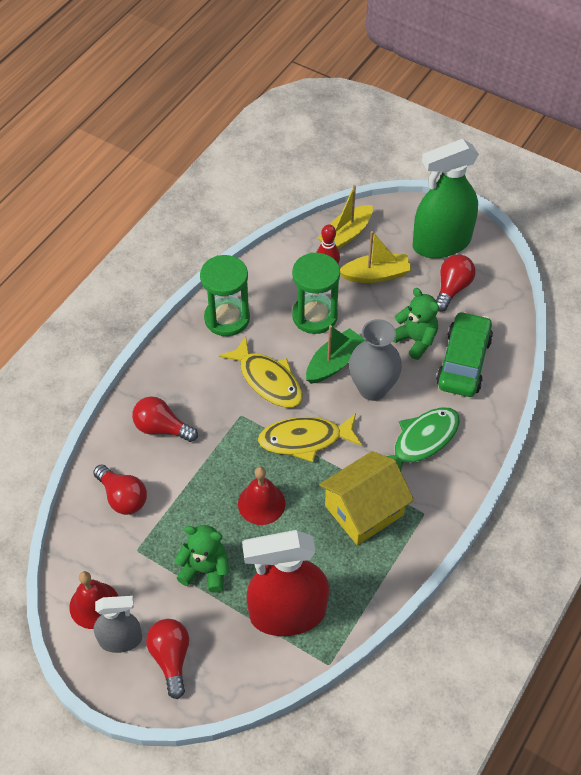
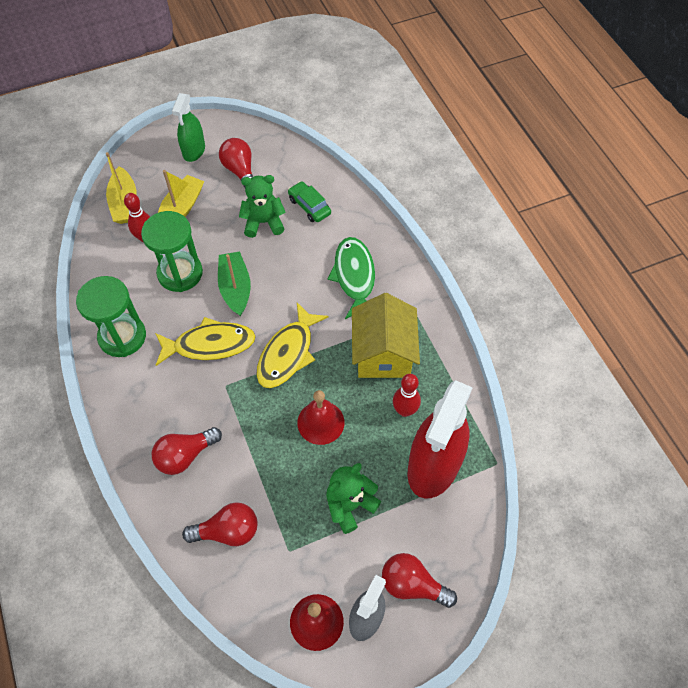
camera: 55 degrees left, 5 degrees up
(322, 560) = (405, 410): none -> red bowling pin
(372, 388) = (281, 278): grey vase -> none
(441, 243) = (194, 151): green spray bottle -> green spray bottle, size x0.56
(463, 362) = (309, 206): green car -> green car, size x0.58

